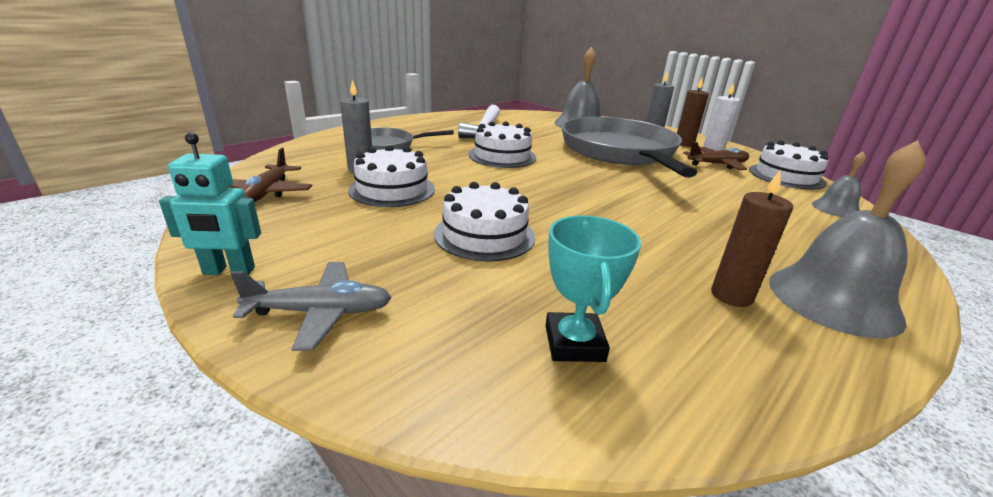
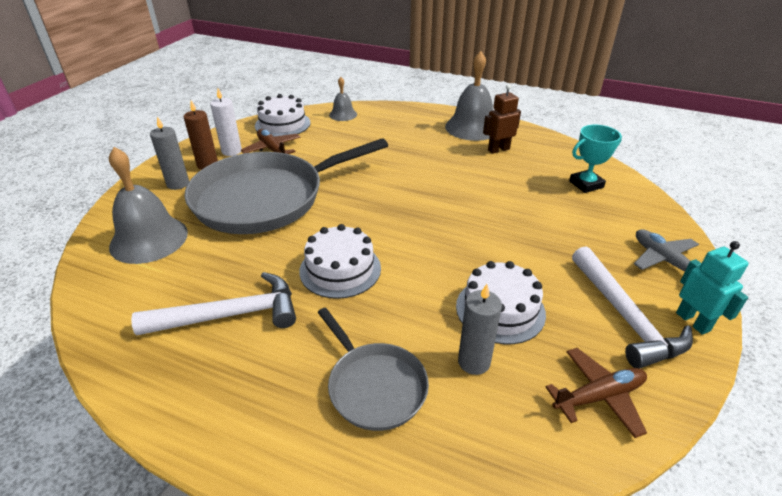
camera: 110 degrees left, 10 degrees up
(301, 236) = (624, 316): none -> white hammer
(484, 235) = (523, 232): white cake -> none
(731, 295) = (498, 149): brown candle -> brown robot

